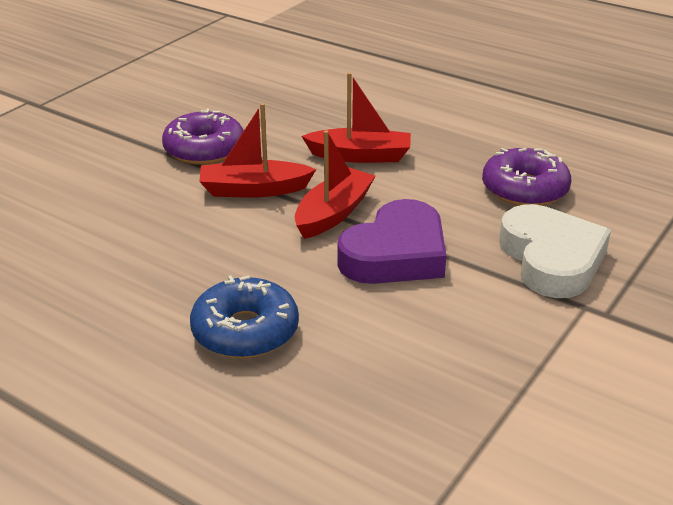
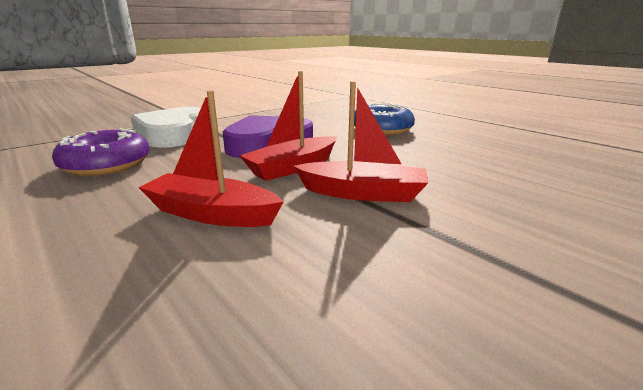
camera: 165 degrees left, 10 degrees down
(204, 149) = (433, 256): purple donut -> none

